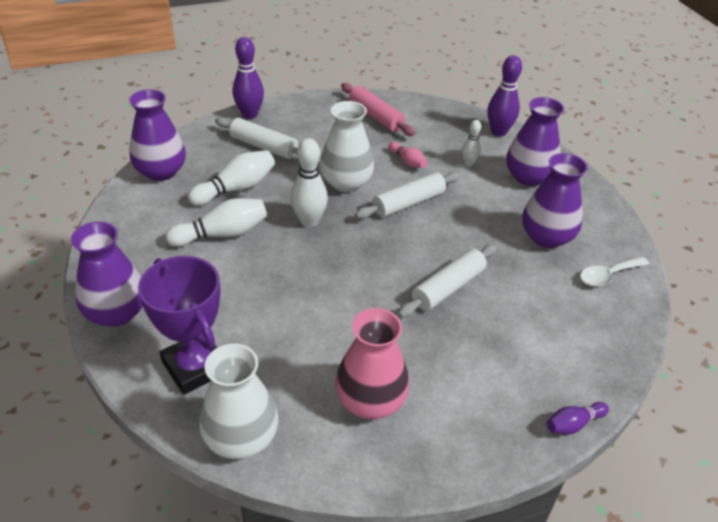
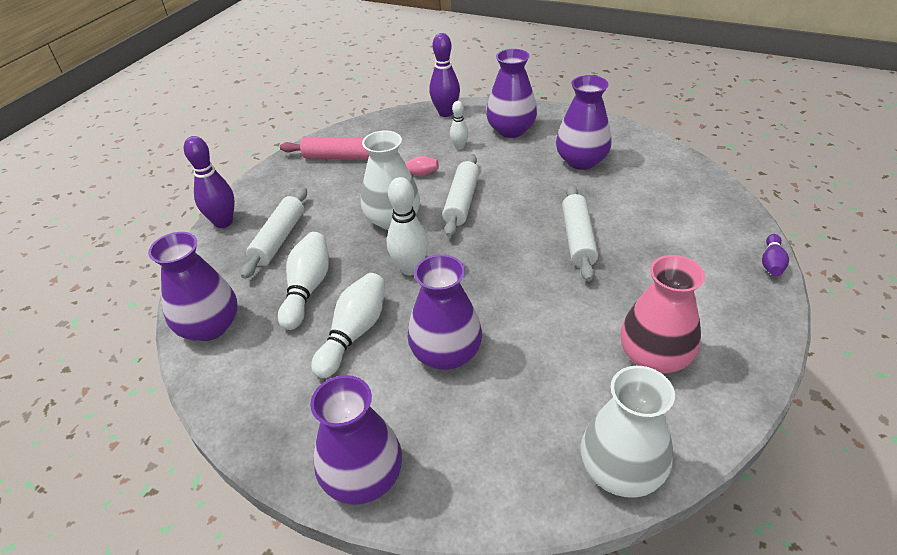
camera: 40 degrees left, 0 degrees up
(195, 367) = (502, 454): purple trophy -> none
(252, 287) = (446, 353): none -> purple vase
(264, 146) = (279, 239): white rolling pin -> white rolling pin turned 60 degrees counterclockwise
(608, 275) = (649, 159): white spoon -> none

